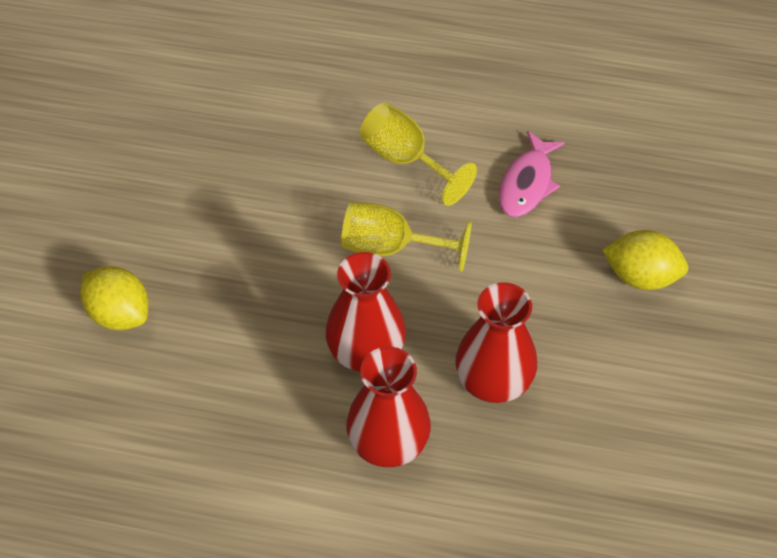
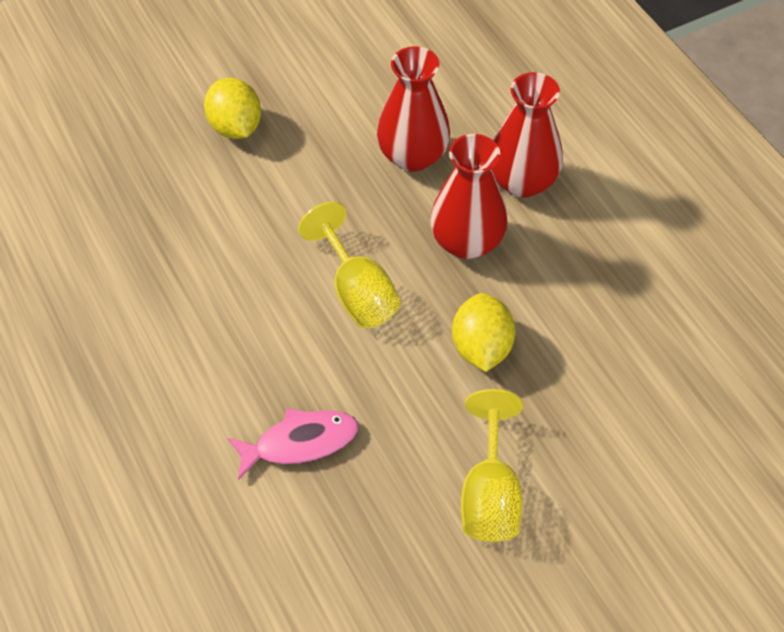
camera: 130 degrees left, 0 degrees up
(119, 314) = (610, 430): yellow lemon -> yellow lemon (481, 348)
(405, 160) = (252, 345): yellow goblet -> yellow goblet (490, 494)
(527, 183) = (202, 244): pink fish -> pink fish (300, 442)

